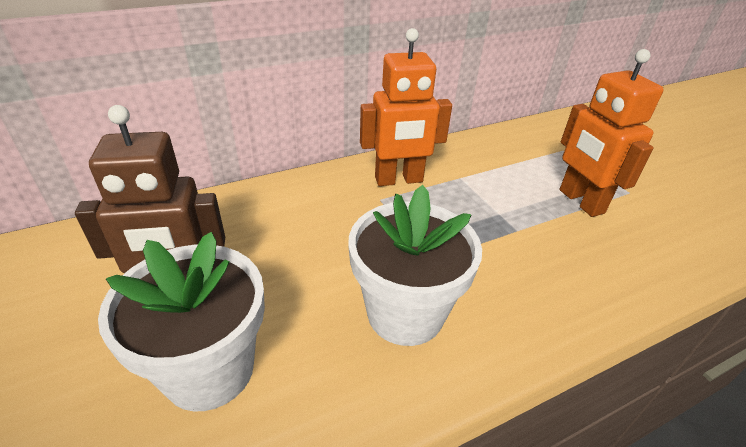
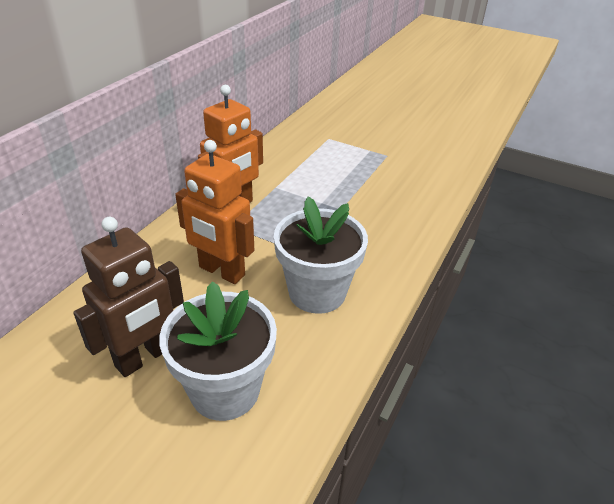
camera: 35 degrees left, 0 degrees up
(580, 201) = (364, 173): orange robot -> orange robot (221, 271)

